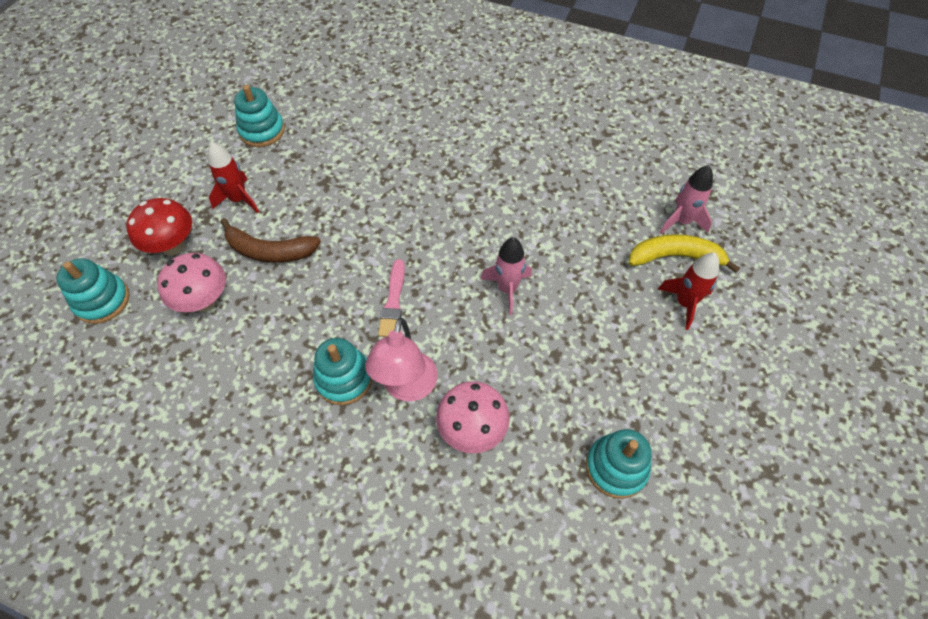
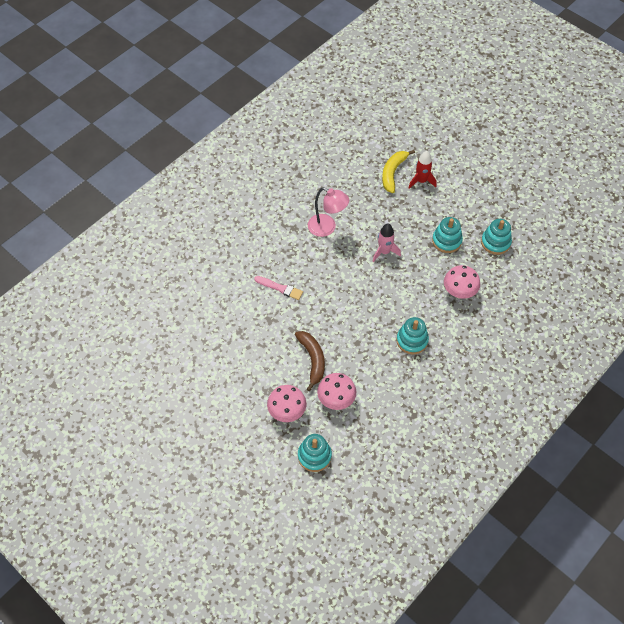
camera: 70 degrees left, 0 degrees up
(173, 246) = (287, 412): red mushroom -> pink mushroom
(239, 199) = (264, 370): red rocket -> none
(262, 131) = (208, 346): turquoise stacking toy -> turquoise stacking toy (446, 241)
(270, 251) = (312, 360): brown banana -> brown banana turned 45 degrees counterclockwise
(393, 302) = (372, 306): pink brush -> pink brush (280, 288)
(407, 388) = (427, 313): pink lamp -> pink lamp (327, 228)
(681, 221) = (372, 161): pink rocket -> none

